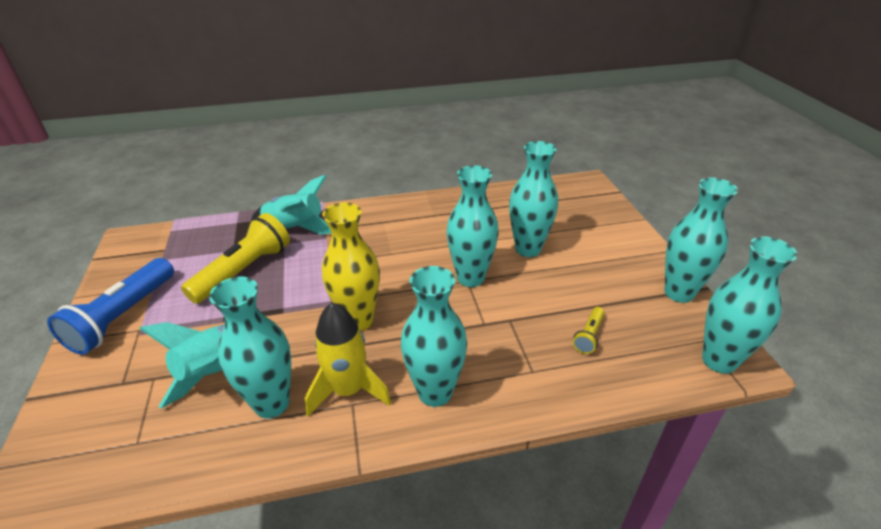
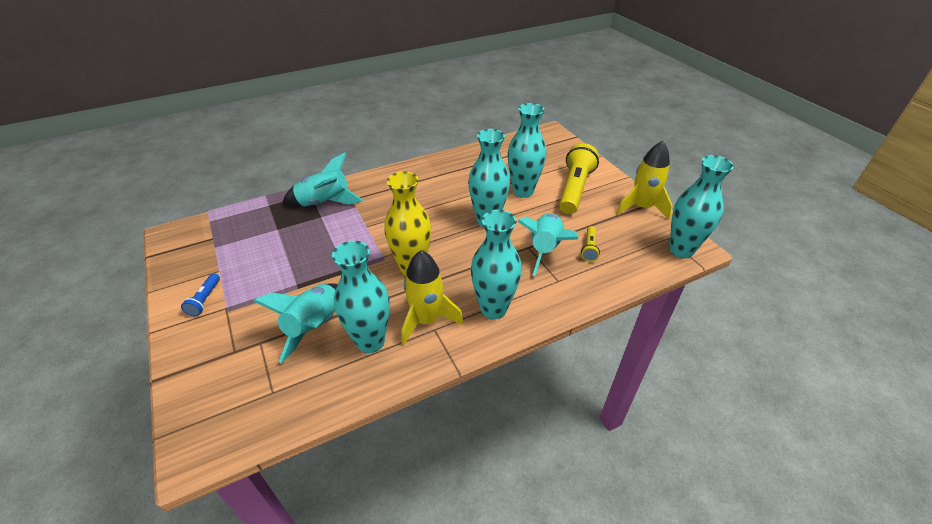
camera: 15 degrees left, 5 degrees up
(123, 316) = (205, 300): blue flashlight -> blue flashlight, size x0.47
(244, 271) = (296, 244): yellow flashlight -> yellow flashlight (574, 189)
(530, 326) = (545, 249): none -> turquoise rocket
(679, 293) = (641, 207): turquoise vase -> yellow rocket

